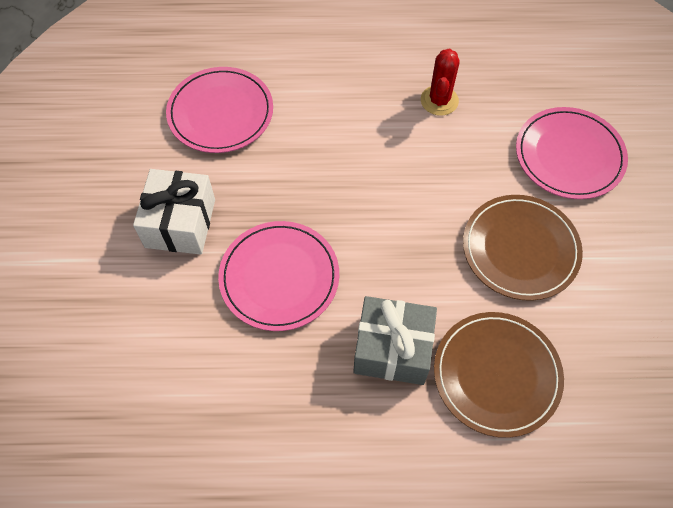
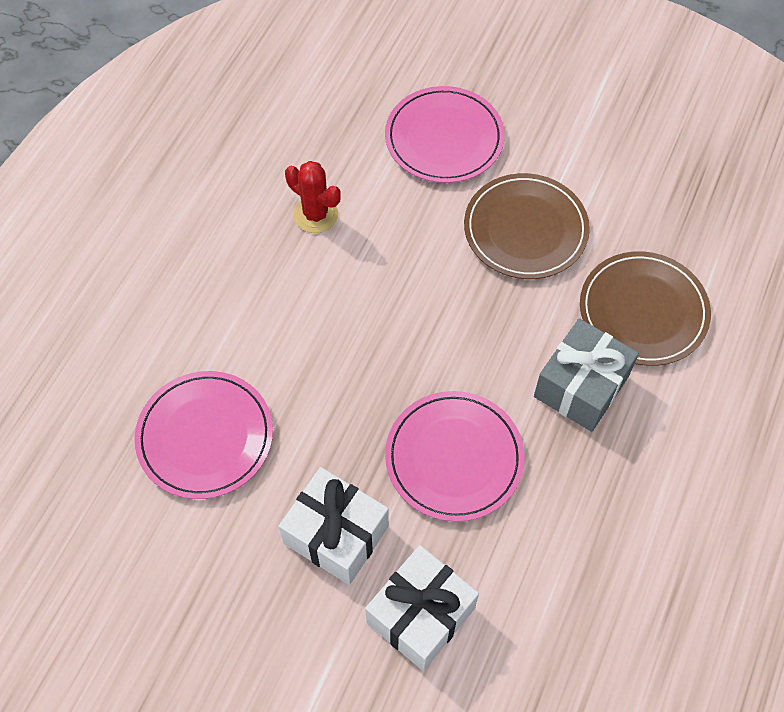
camera: 65 degrees left, 0 degrees up
(139, 305) = (420, 615): none -> white gift

